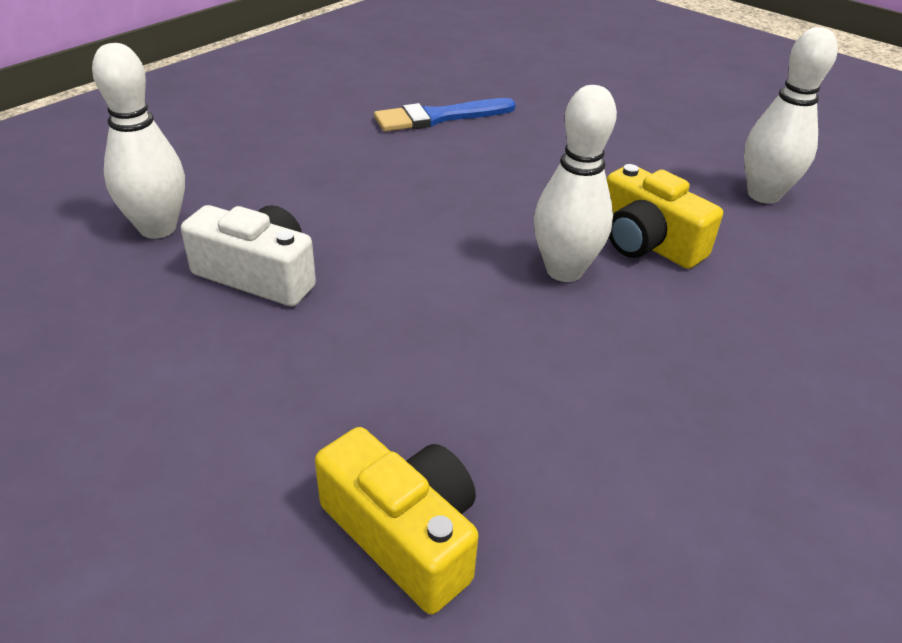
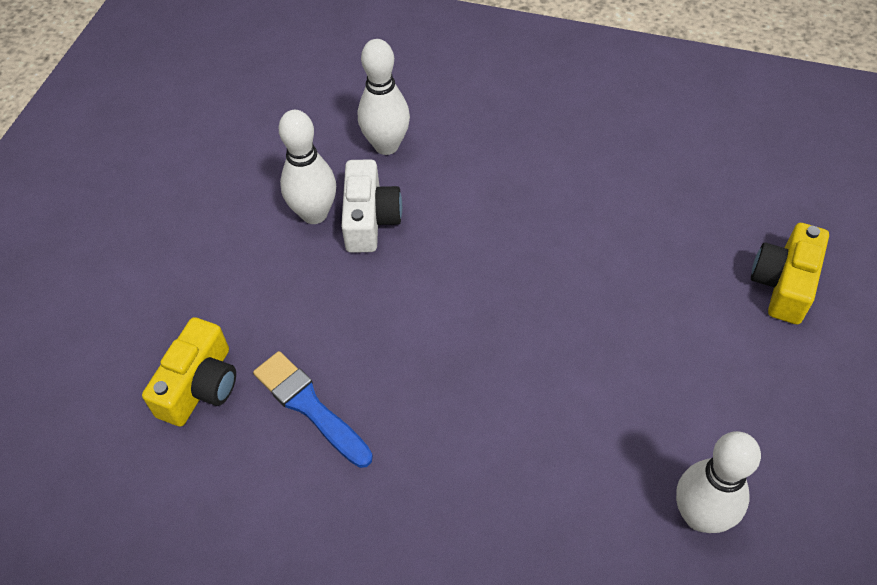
camera: 70 degrees right, 15 degrees up
(439, 117) = (650, 224): blue brush -> blue brush (309, 406)
(564, 270) = (477, 388): white bowling pin -> white bowling pin (314, 214)
(646, 242) = (552, 434): yellow camera -> yellow camera (784, 284)

